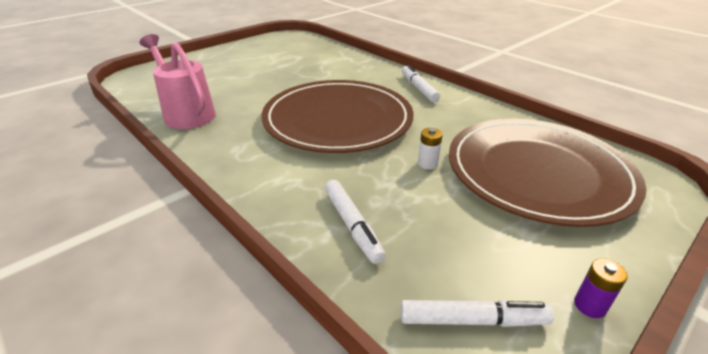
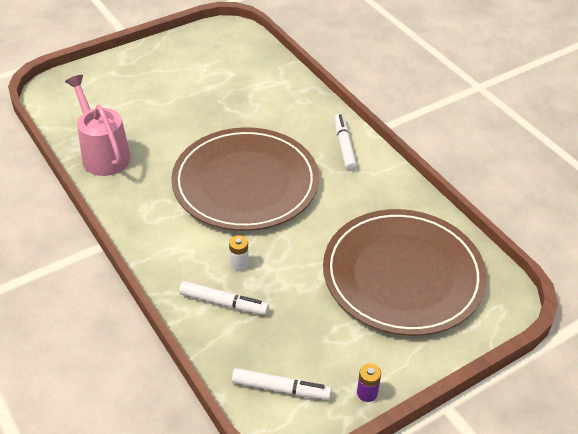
camera: 10 degrees right, 10 degrees up
(352, 225) = (223, 303): white marker -> white marker turned 60 degrees counterclockwise
(427, 163) = (309, 250): white battery -> white battery (239, 264)

